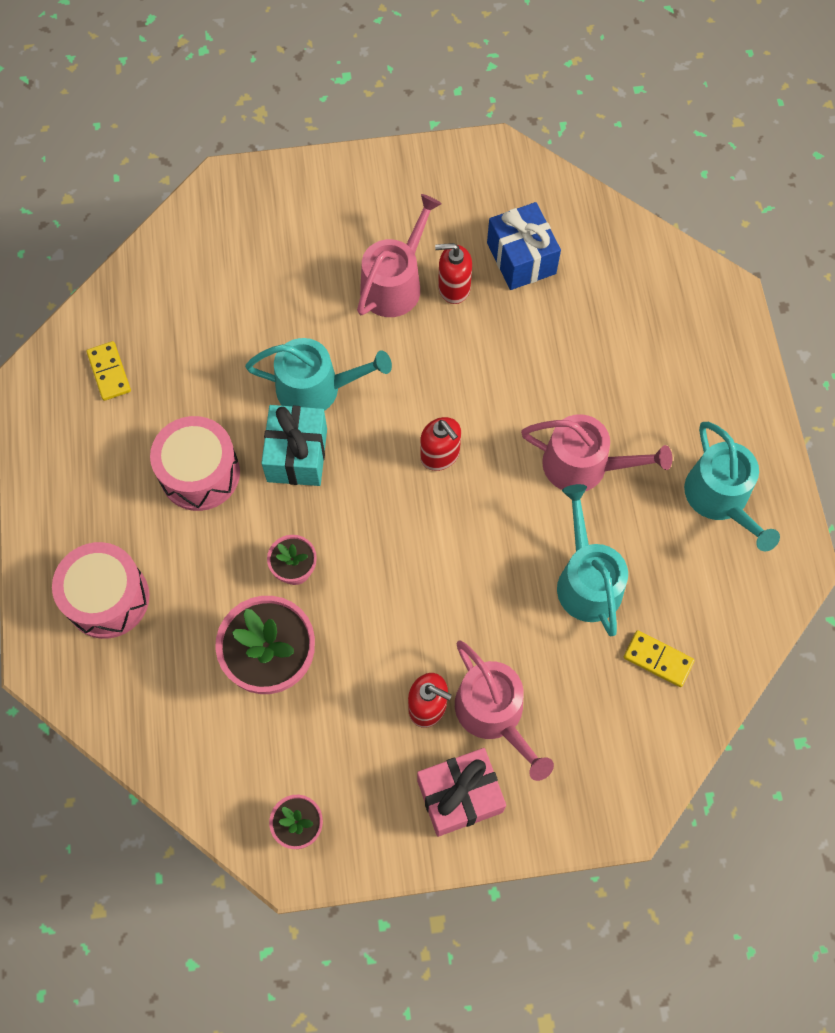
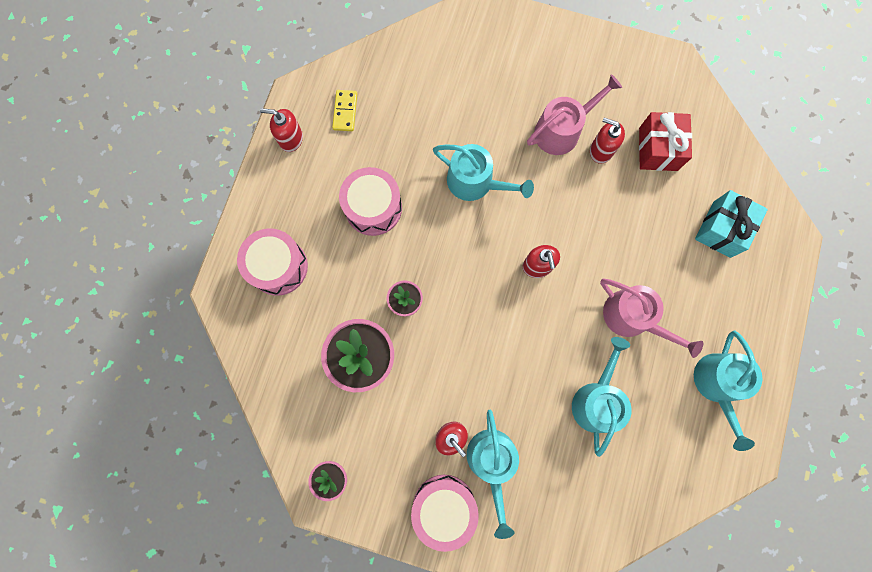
camera: 25 degrees right, 10 degrees up
(52, 434) = (291, 139): none -> red soap dispenser
(297, 455) = (442, 223): turquoise gift -> turquoise gift (721, 229)
(459, 796) = (444, 507): pink gift -> pink drum
(494, 714) = (492, 462): pink watering can -> turquoise watering can
(521, 258) = (658, 149): blue gift -> red gift
(658, 659) = (620, 478): yellow domino -> none

